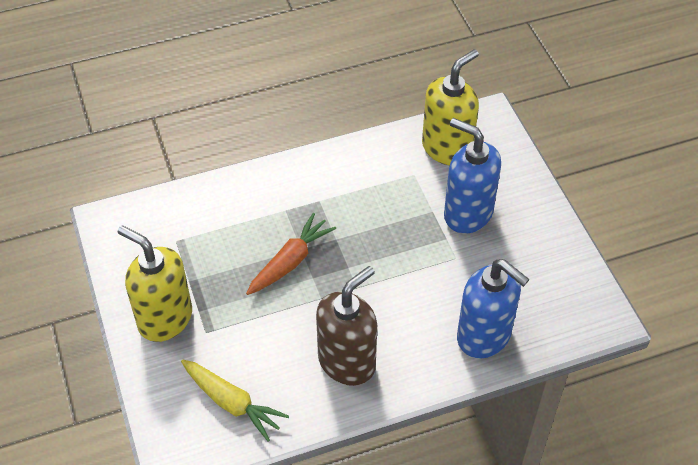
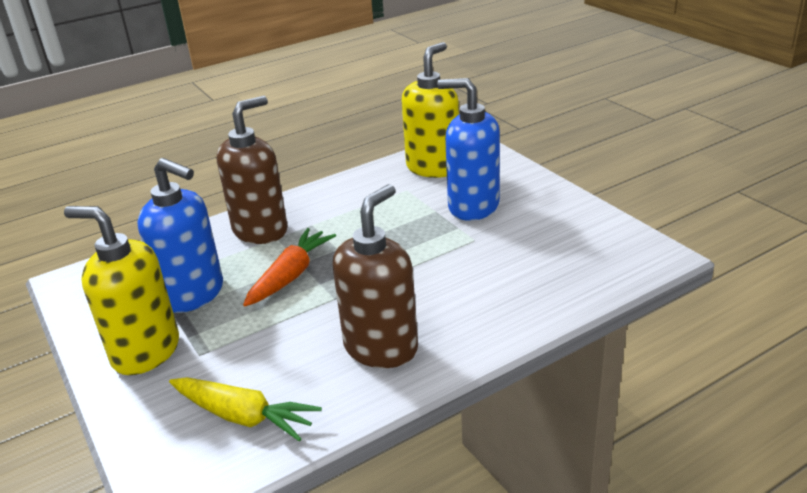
camera: 10 degrees left, 20 degrees down
(273, 197) = (261, 230): none -> brown soap dispenser
(484, 336) = (533, 294): blue soap dispenser -> blue soap dispenser (193, 294)

